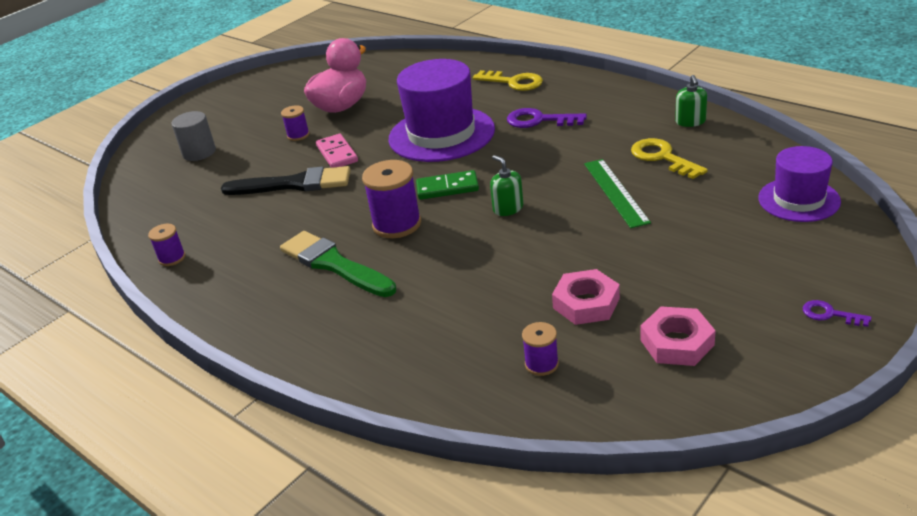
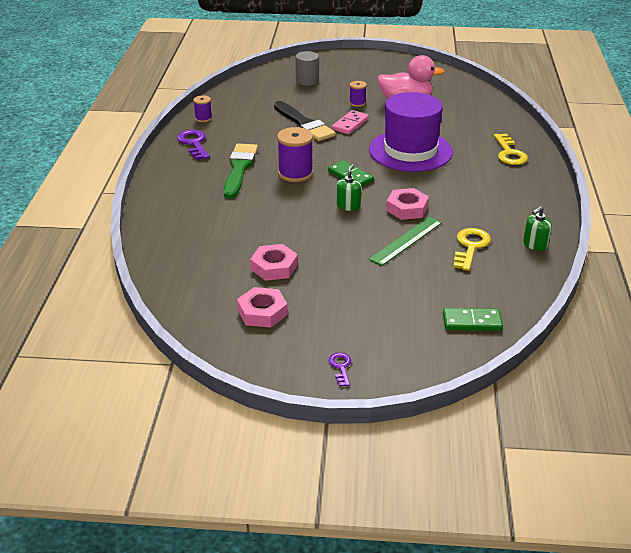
camera: 50 degrees right, 0 degrees up
(539, 120) = (468, 181): purple key -> purple key (194, 143)
(541, 364) = (206, 269): purple spool -> none
(553, 172) = (407, 208): none -> pink nut
(798, 200) = (472, 322): purple hat -> green domino

